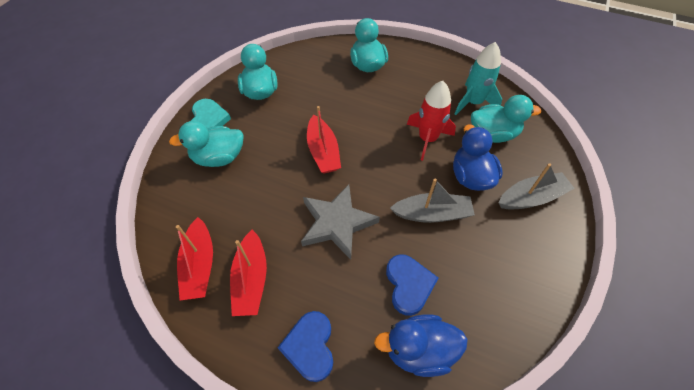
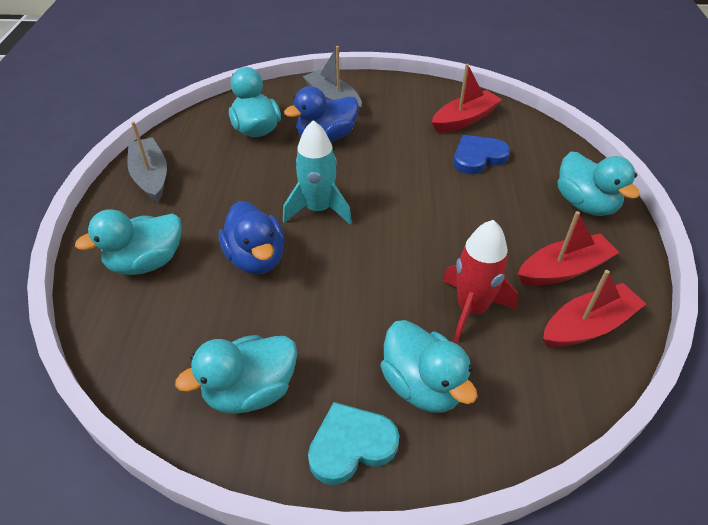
camera: 110 degrees left, 10 degrees down
(310, 346) = (585, 204): blue heart -> turquoise duck
(323, 152) = (349, 263): red boat -> red boat (464, 119)
(337, 223) = (447, 221): grey star -> none
(419, 350) = (530, 142): blue duck -> blue duck (256, 258)
(427, 139) = (284, 175): red rocket -> red rocket (471, 309)
(432, 214) = (390, 155): grey boat -> grey boat (151, 176)
(473, 102) = (205, 149): turquoise rocket -> turquoise rocket (318, 209)

